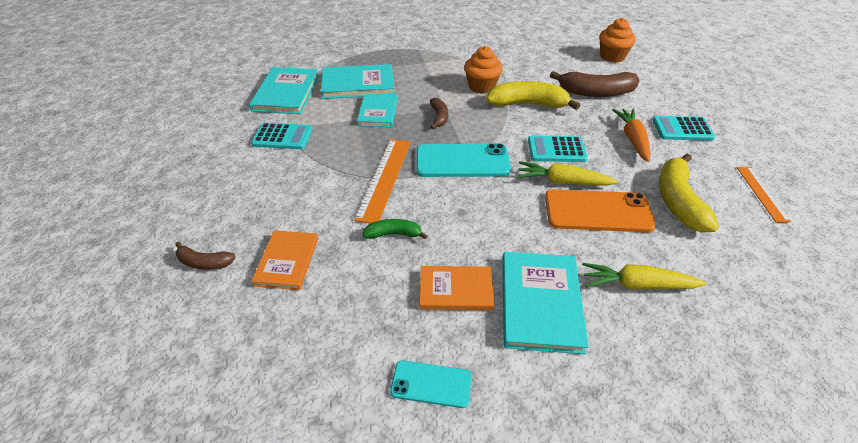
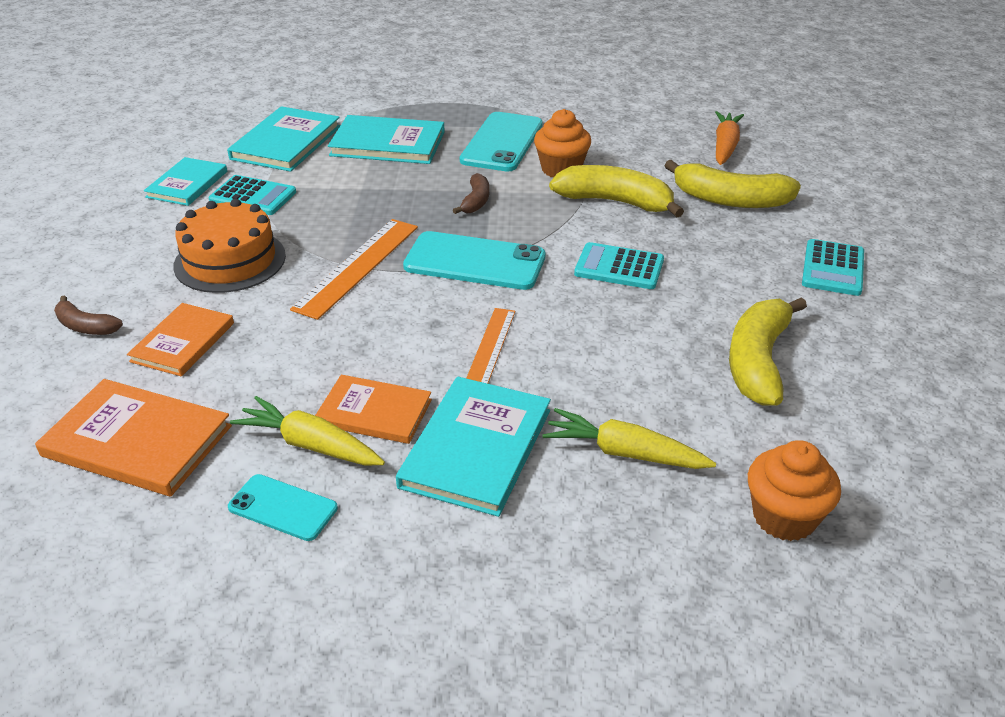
camera: 15 degrees right, 5 degrees down
(290, 189) = (230, 260): none -> orange cake
(292, 352) = (137, 441): none -> orange book
(378, 112) = (395, 183): turquoise book -> turquoise book (187, 184)
(393, 234) = (331, 334): green banana -> none
(433, 73) = (502, 142): none -> turquoise phone
(563, 182) = (601, 309): yellow carrot -> yellow carrot (310, 445)
(596, 92) = (730, 200): brown banana -> yellow banana
(598, 211) = (628, 354): orange phone -> none
(612, 56) = (790, 153): orange cupcake -> orange cupcake (784, 517)
(633, 139) = (744, 271): orange carrot -> orange carrot (725, 146)
(682, 129) = (833, 268): turquoise calculator -> turquoise calculator turned 90 degrees counterclockwise
(762, 193) = (899, 373): orange ruler -> orange ruler (490, 346)

